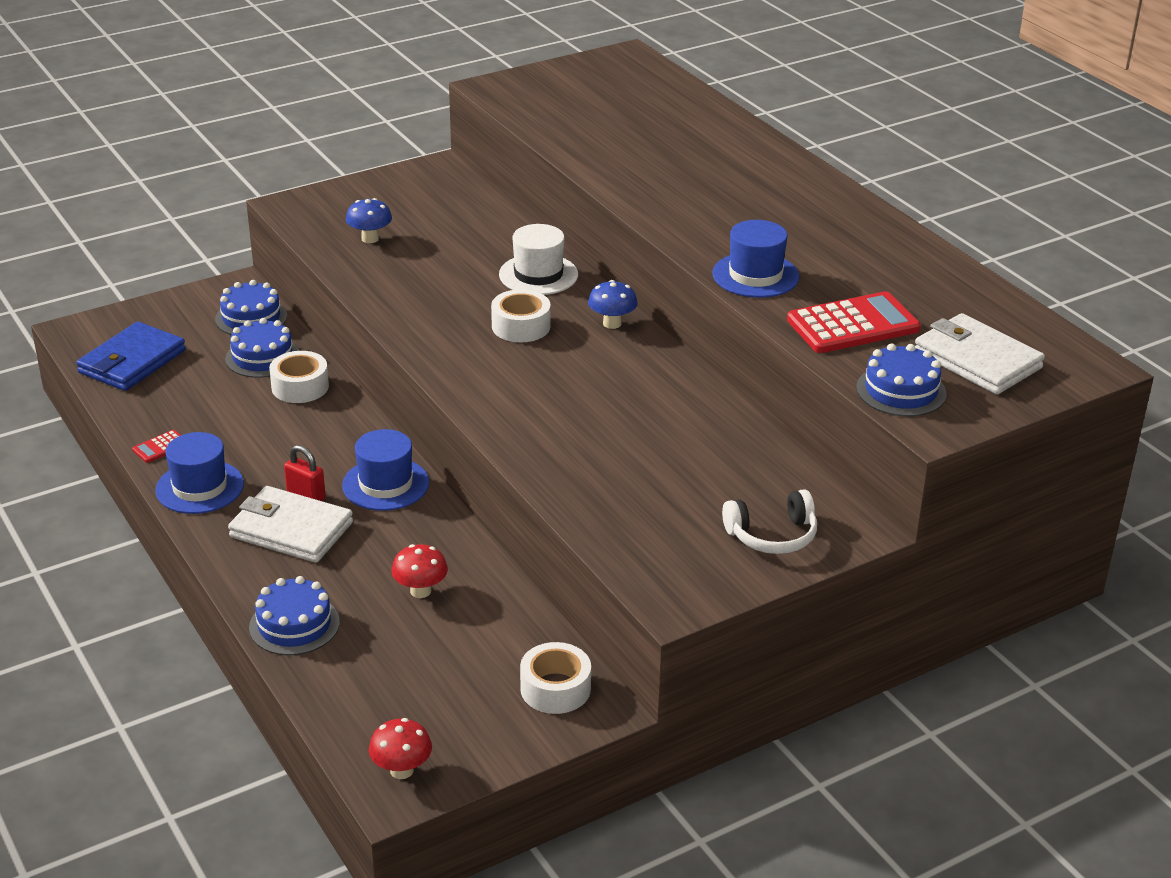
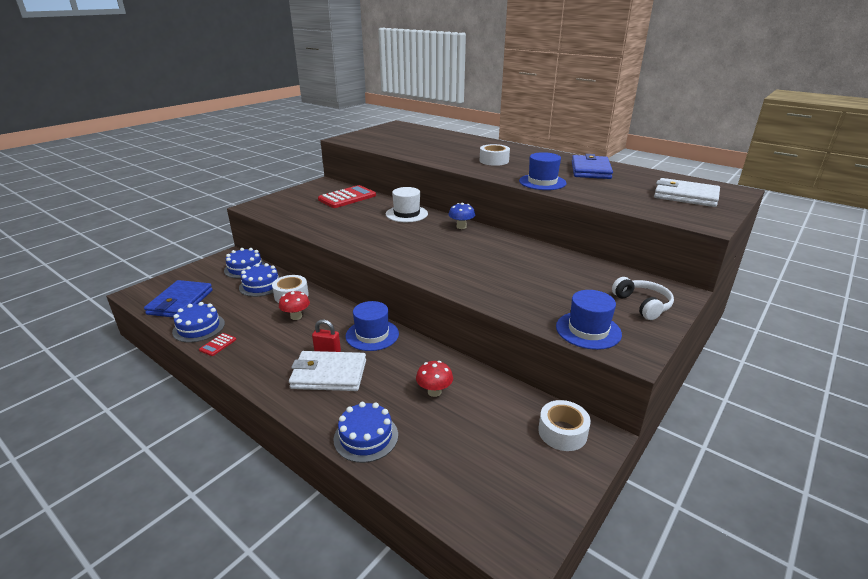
camera: 20 degrees left, 5 degrees down
(199, 487) = (255, 363): blue hat -> blue hat (588, 330)
(370, 239) = (306, 213): blue mushroom -> none
(401, 770) = (511, 529): red mushroom -> red mushroom (296, 316)
(521, 326) = (416, 235): white tape -> white tape (494, 161)
(772, 536) = (643, 305): white headphones -> white headphones turned 75 degrees counterclockwise
(853, 325) = (612, 192): red calculator -> red calculator (347, 197)
(877, 262) = (590, 170): none -> blue wallet
(901, 391) = (671, 213): blue cake -> blue cake (199, 328)

